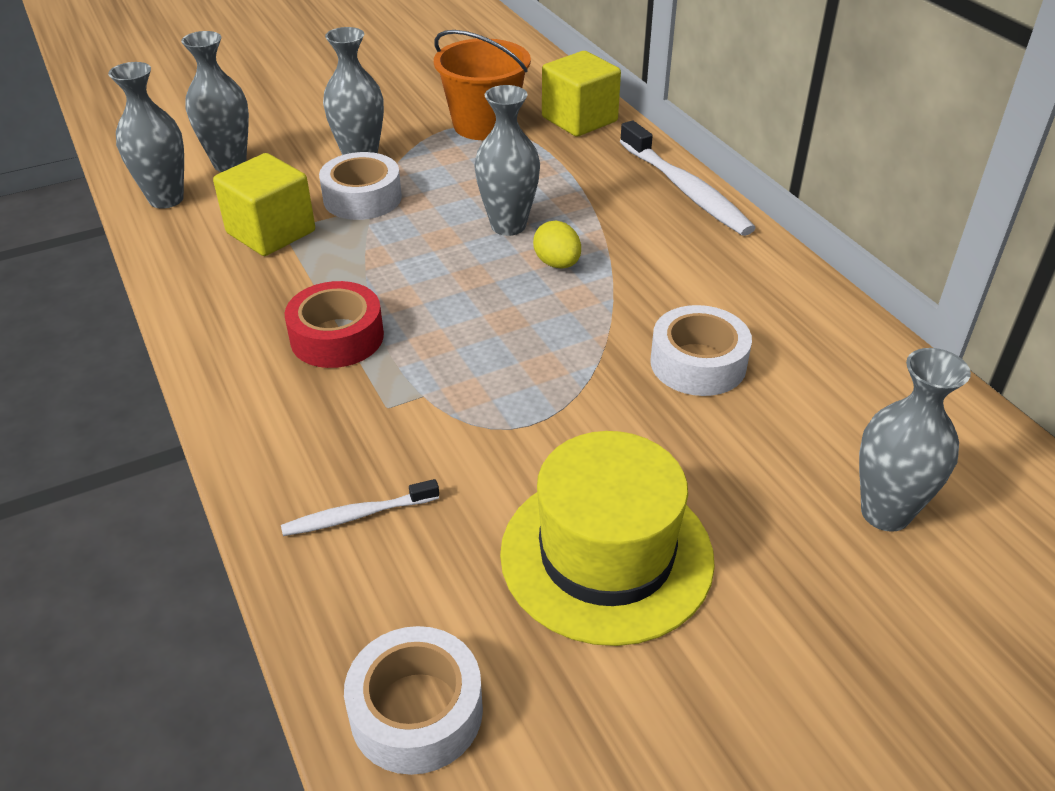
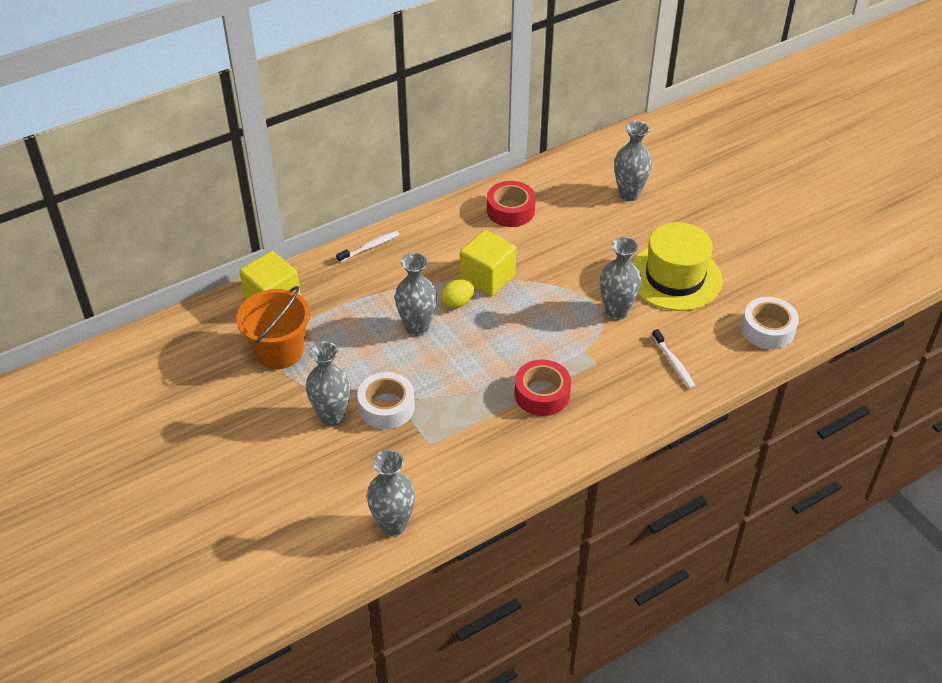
camera: 95 degrees left, 5 degrees up
(230, 164) = (339, 497): grey vase -> grey vase (616, 311)
(271, 232) = (434, 450): yellow cube -> yellow cube (487, 277)
(686, 190) = (370, 247): white toothbrush -> white toothbrush, size x0.54
(698, 363) = (540, 246): white tape -> none
(796, 333) = (510, 210): none -> red tape

